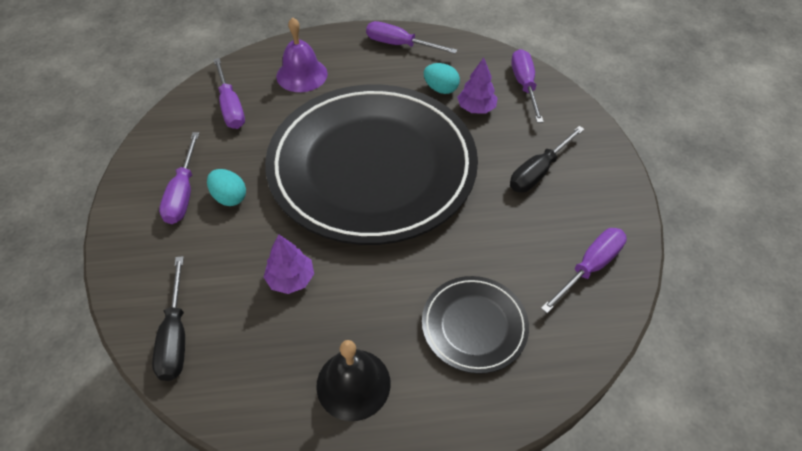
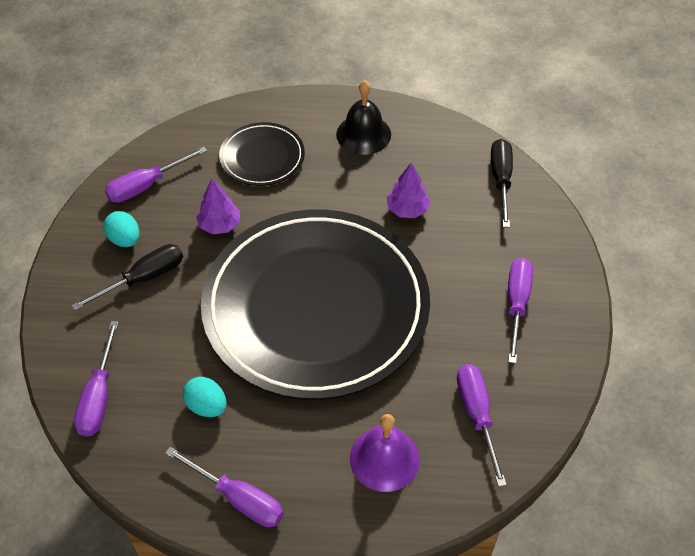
camera: 170 degrees left, 0 degrees up
(229, 197) = (468, 293): turquoise egg -> turquoise egg (125, 239)
(476, 108) = (174, 369): purple tree -> purple tree (219, 225)

